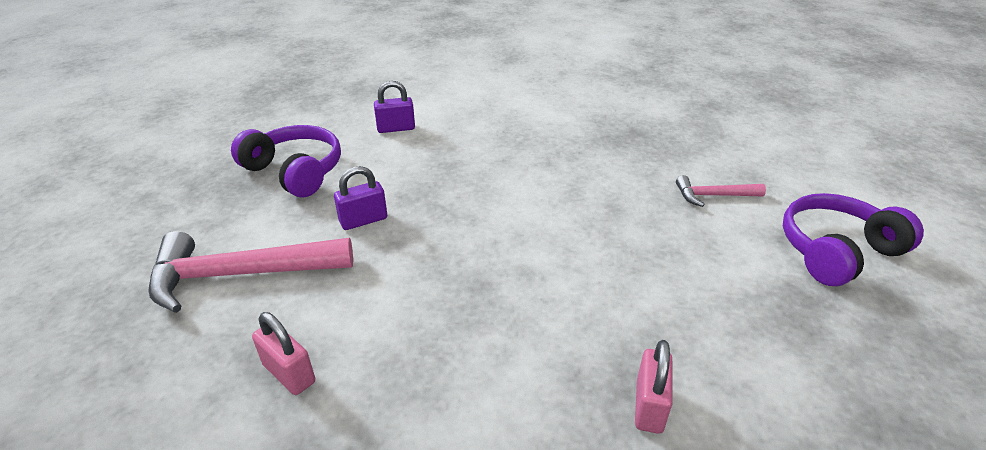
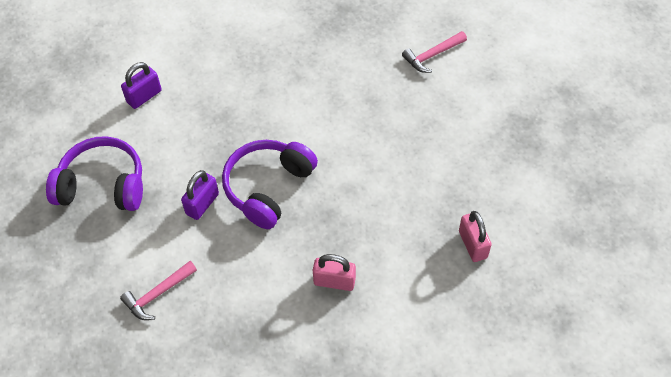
camera: 30 degrees left, 20 degrees up
(241, 275) = (158, 294): pink hammer -> pink hammer, size x0.51
(289, 373) = (259, 339): pink padlock -> pink padlock (334, 281)
(836, 251) = (528, 71): purple headphones -> purple headphones (268, 187)

